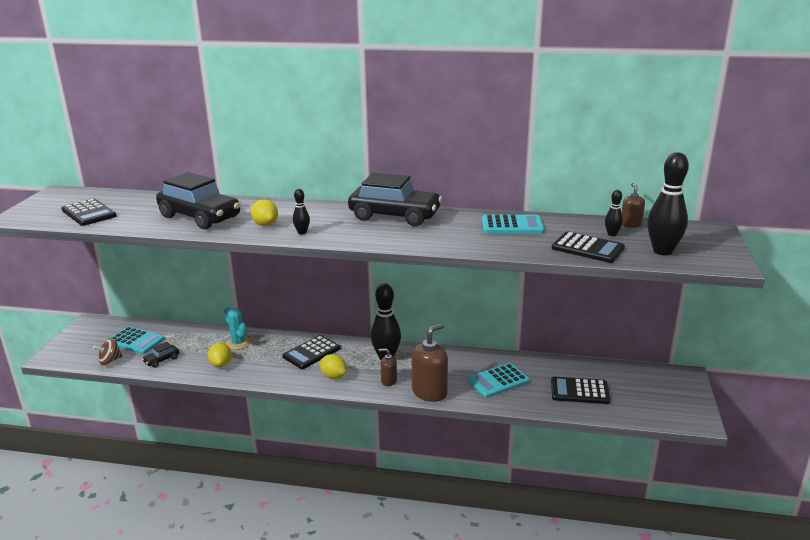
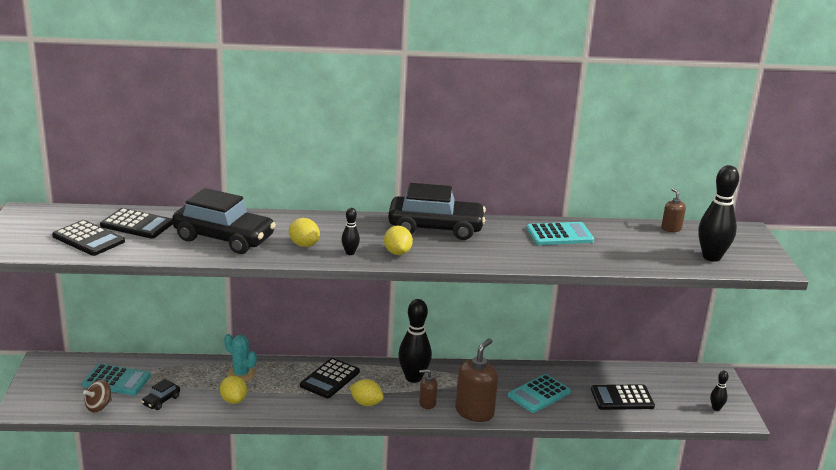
camera: 15 degrees left, 0 degrees up
(345, 234) = (397, 253): none -> yellow lemon
(587, 248) = (642, 257): black calculator -> black calculator (137, 224)
(612, 234) = (658, 240): black bowling pin -> black bowling pin (716, 408)

